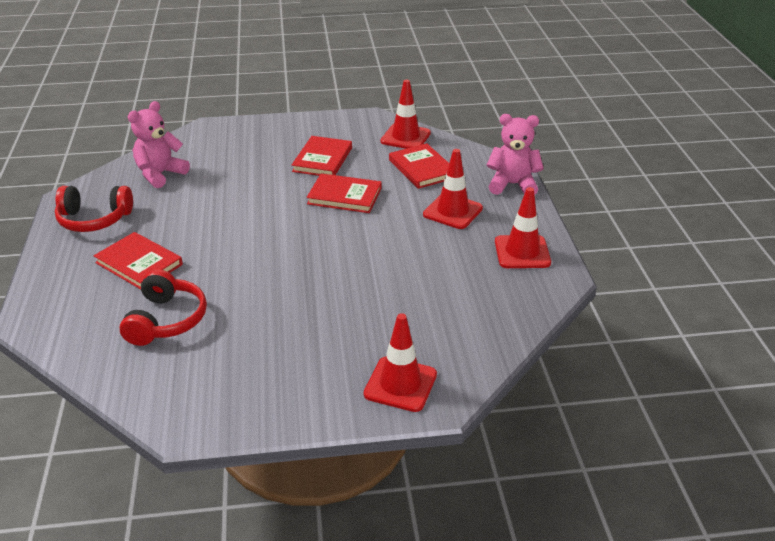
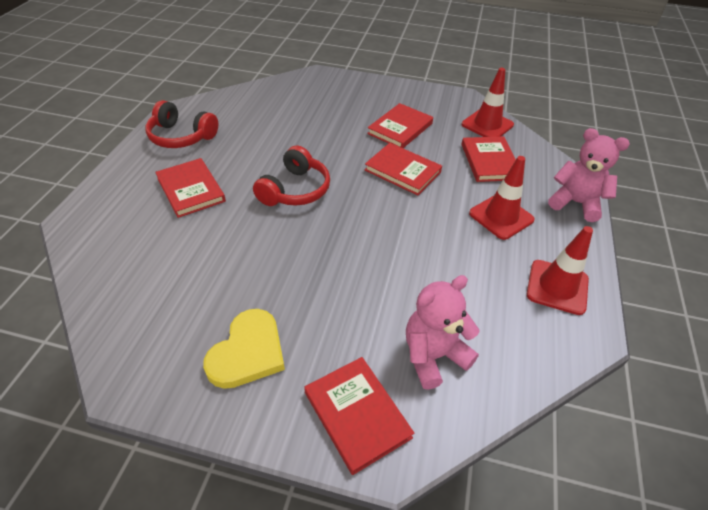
camera: 20 degrees right, 10 degrees up
(160, 174) = (256, 108): pink teddy bear -> pink teddy bear (433, 356)
(166, 320) = (179, 256): red headphones -> red headphones (295, 190)
(281, 371) = (248, 352): none -> yellow heart
(400, 384) = (357, 414): red traffic cone -> red book

